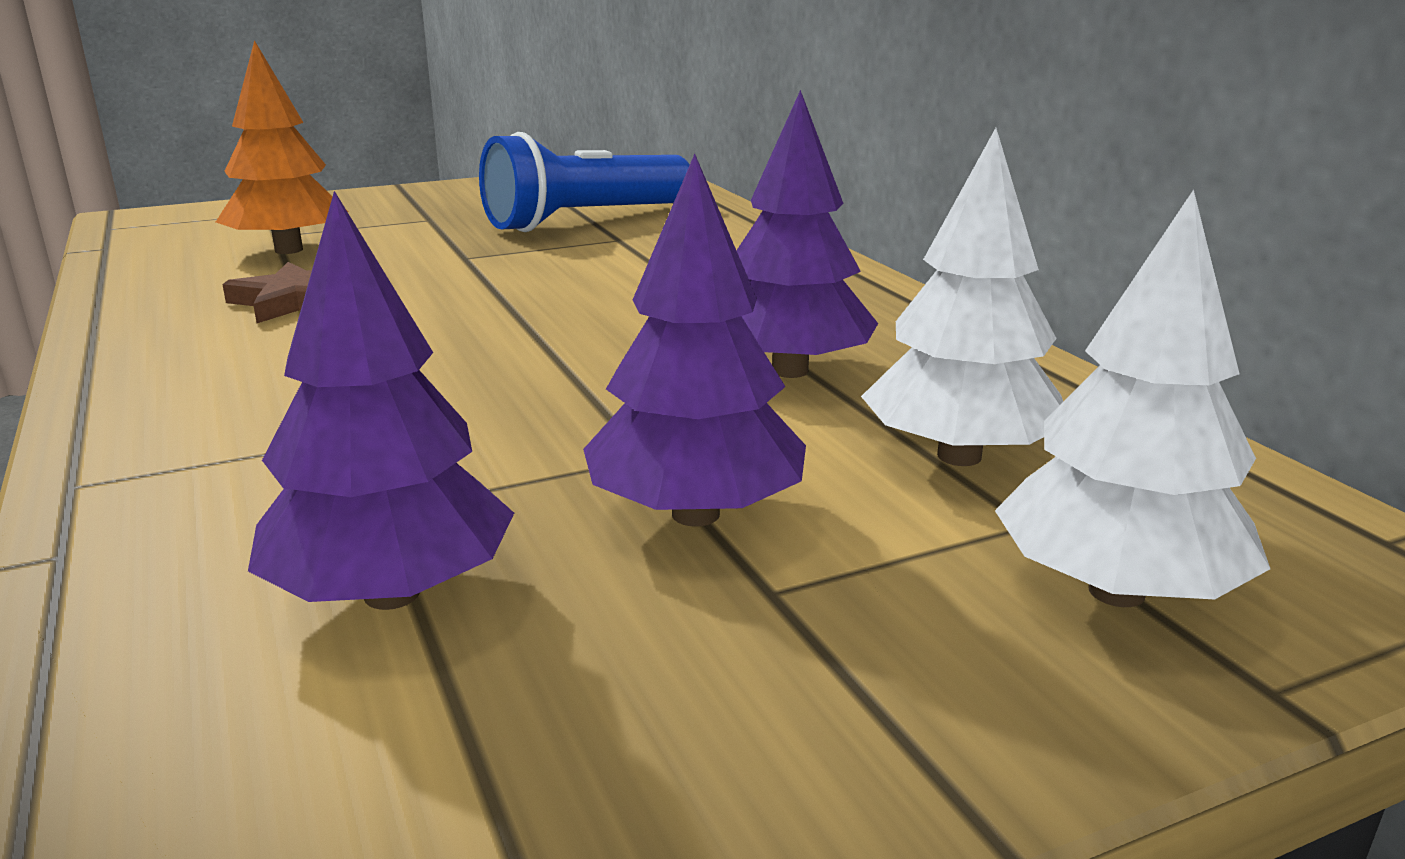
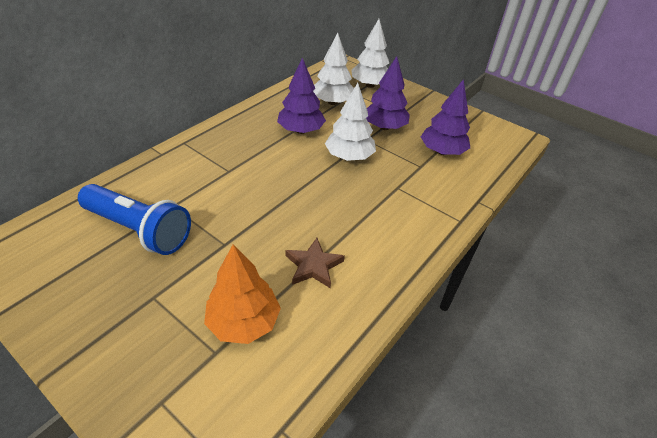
camera: 120 degrees left, 20 degrees up
(583, 405) = (349, 157): none -> white tree

